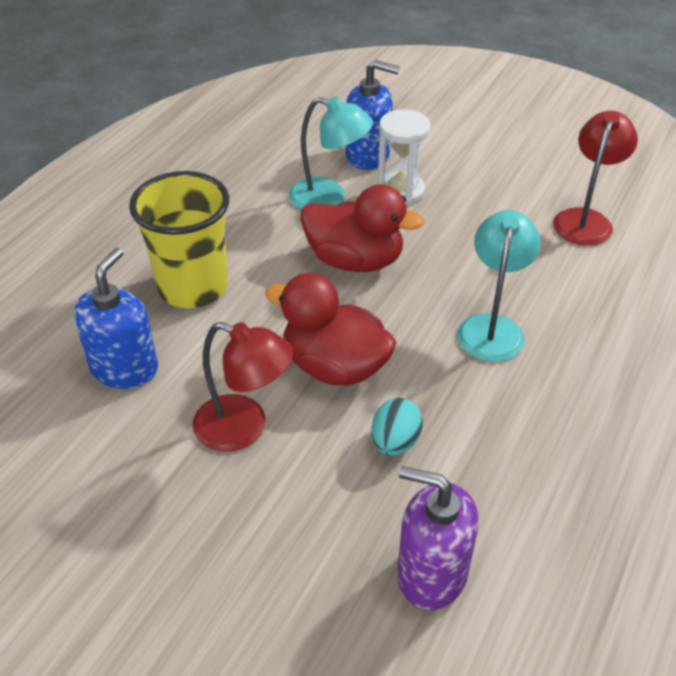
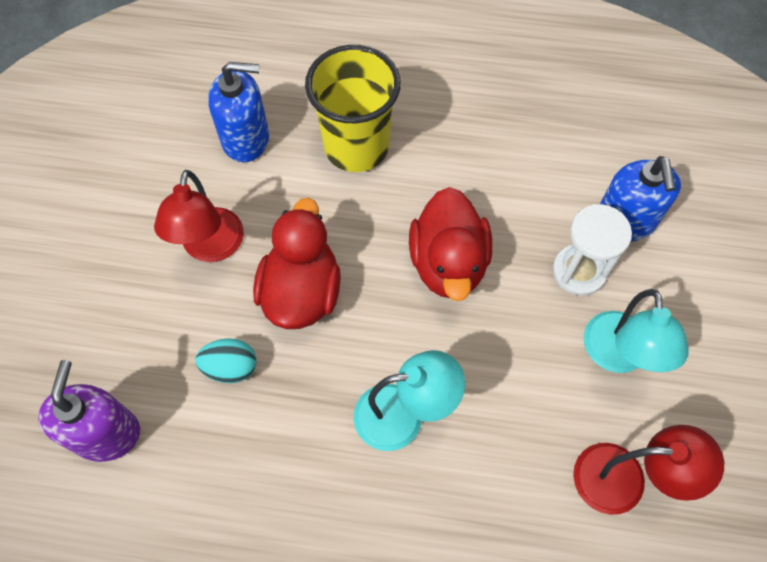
camera: 70 degrees right, 20 degrees up
(329, 198) = (533, 209): turquoise lamp -> turquoise lamp (618, 356)

